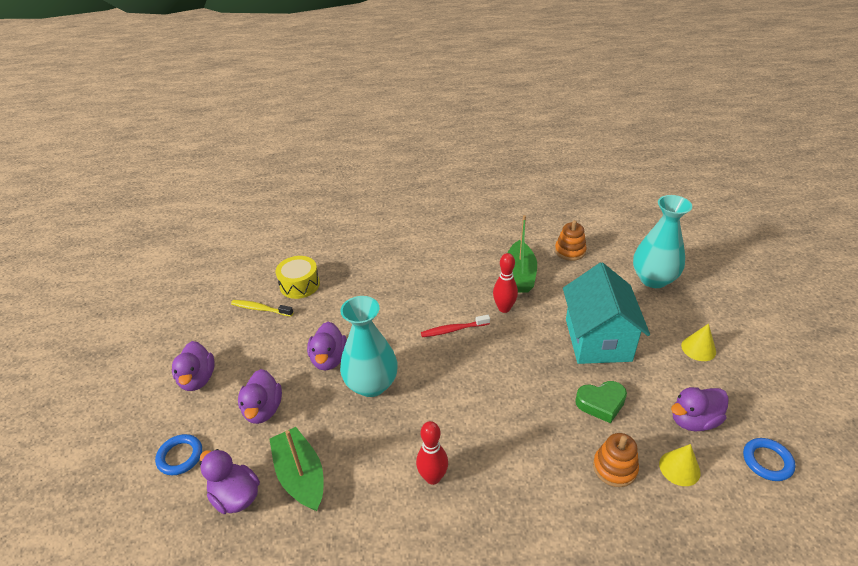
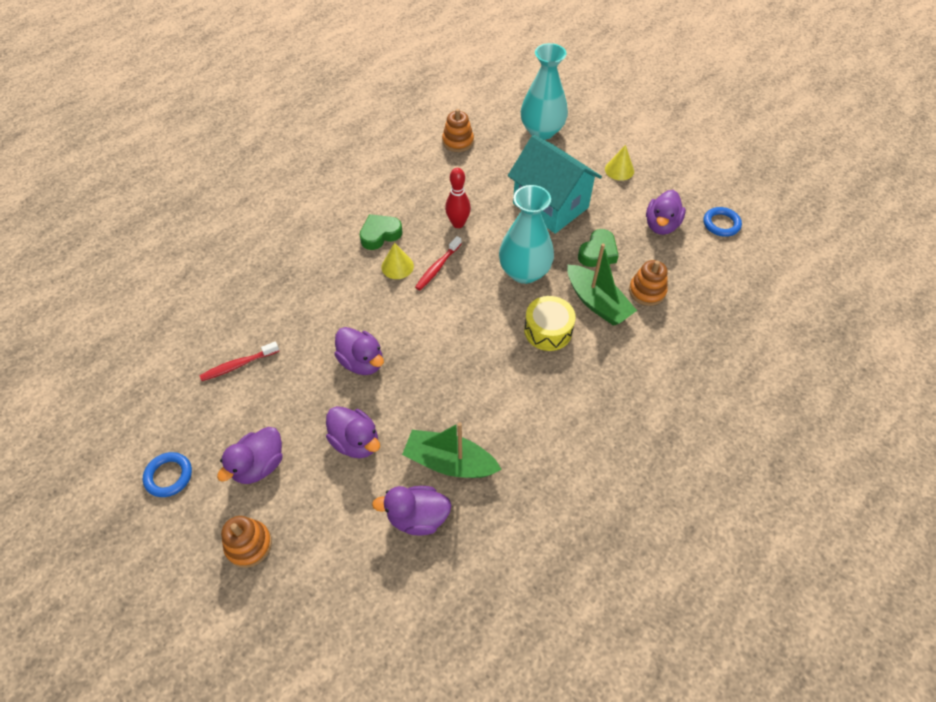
camera: 45 degrees left, 15 degrees up
(134, 424) = (249, 545): none -> orange stacking toy
(180, 456) = (330, 531): blue ring -> blue ring (169, 476)
(198, 379) = (259, 465): purple duck -> purple duck turned 90 degrees clockwise
(260, 309) = (238, 365): yellow toothbrush -> red toothbrush
(300, 285) = (249, 318): yellow drum -> yellow drum (548, 330)
(371, 384) = (422, 356): turquoise vase -> turquoise vase (524, 272)
(433, 477) = (544, 386): red bowling pin -> none
(439, 283) = (380, 234): none -> green heart
(520, 275) = (440, 186): green boat -> green boat (597, 303)
(679, 468) = (681, 263): yellow cone -> yellow cone (397, 266)

